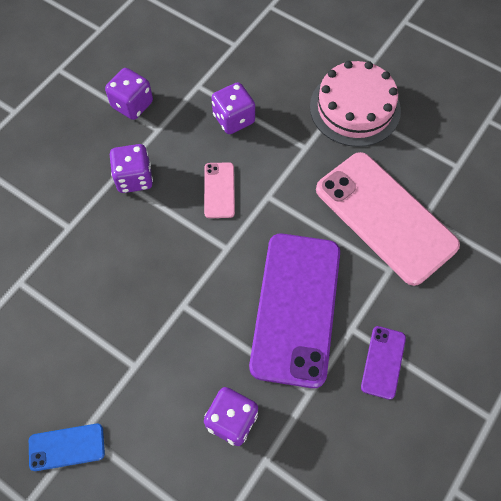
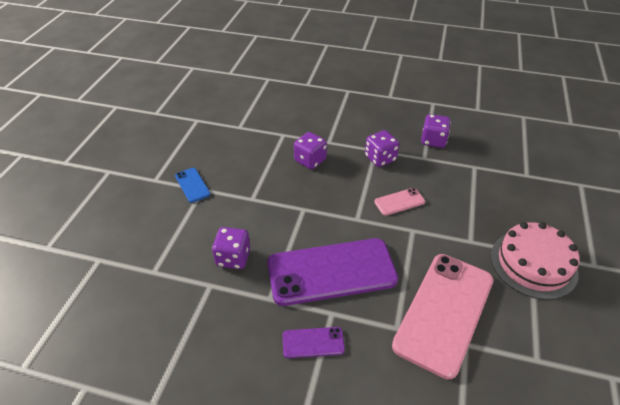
camera: 70 degrees right, 20 degrees down
(233, 119) = (462, 193): purple dice -> purple dice (310, 160)

